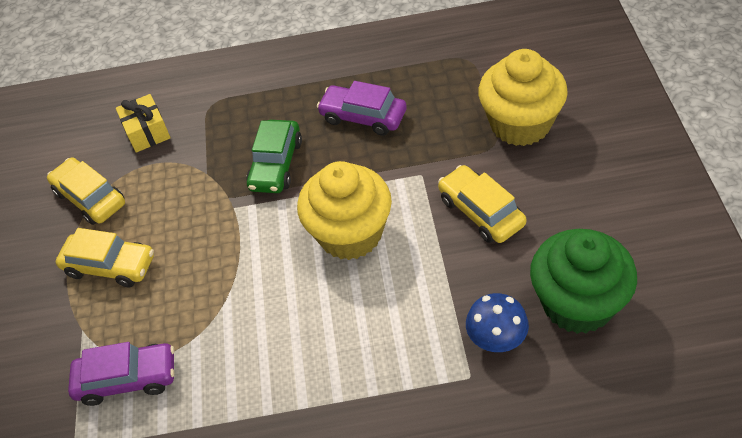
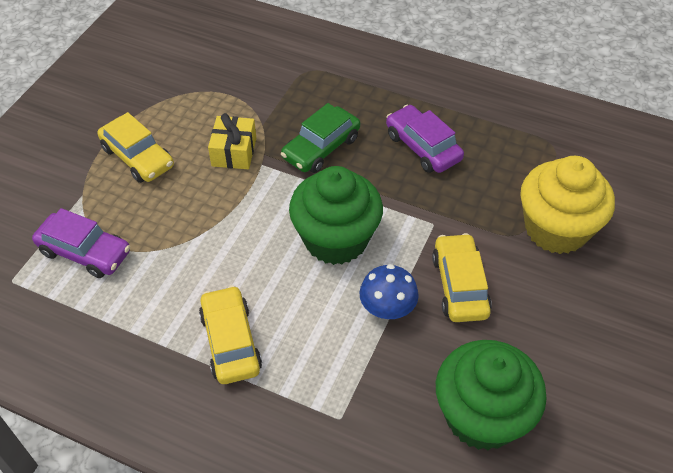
camera: 25 degrees right, 0 degrees up
(90, 198) = (163, 96): yellow car -> yellow car (230, 342)
(147, 132) = (243, 66): yellow gift -> yellow gift (234, 152)
(350, 234) = (336, 239): yellow cupcake -> green cupcake
(496, 338) = (387, 400): blue mushroom -> blue mushroom (387, 308)

